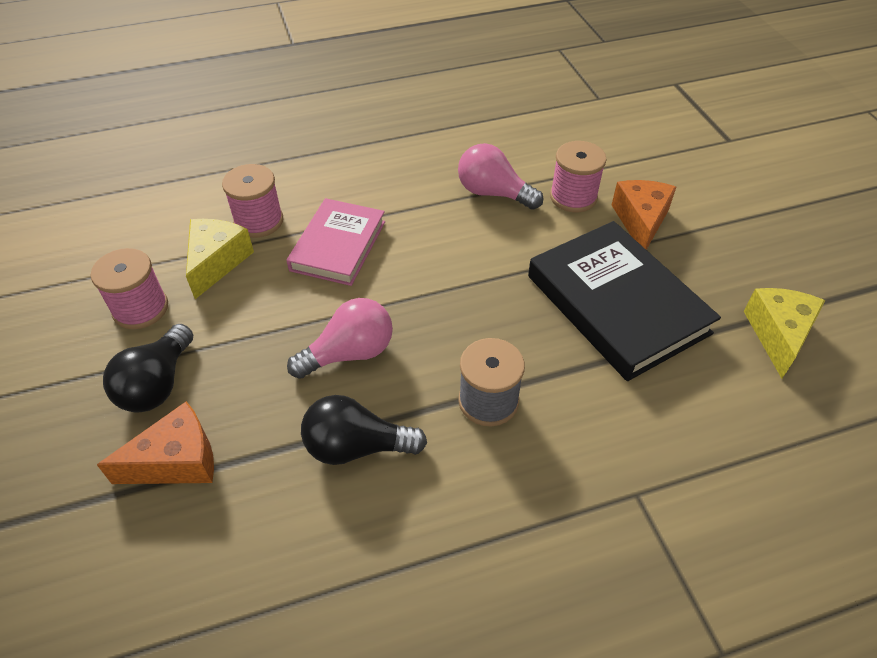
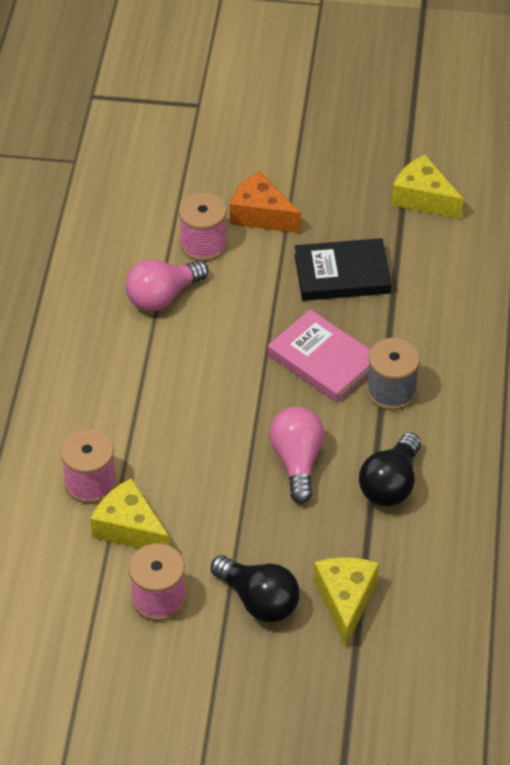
camera: 65 degrees left, 0 degrees up
(177, 461) = (345, 600): orange cheese -> yellow cheese
(338, 246) = (163, 432): pink book -> pink book (323, 360)
(617, 304) = (342, 274): black book -> black book, size x0.65

